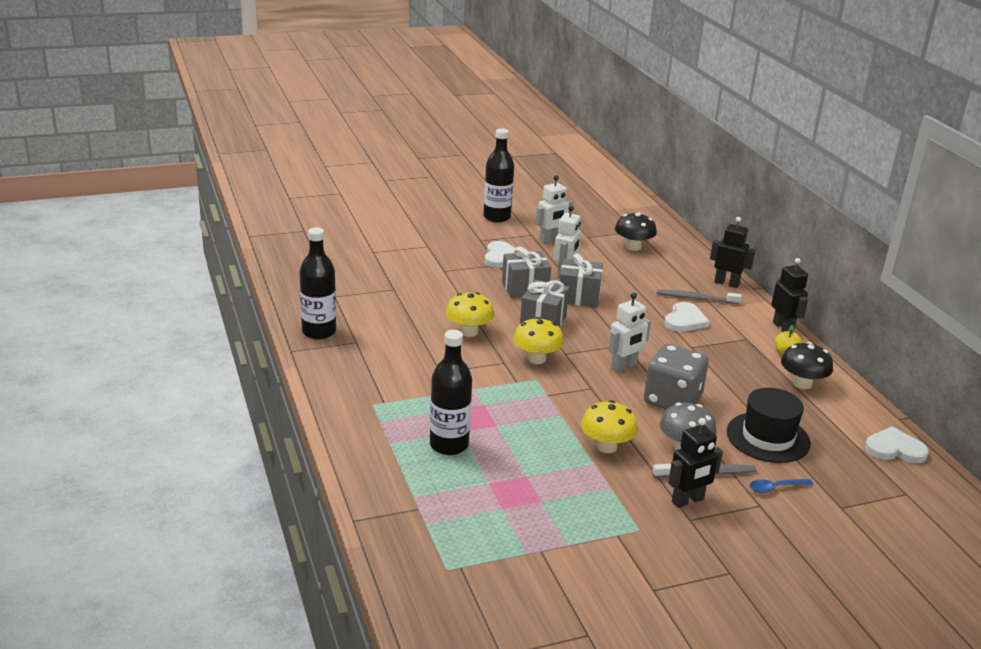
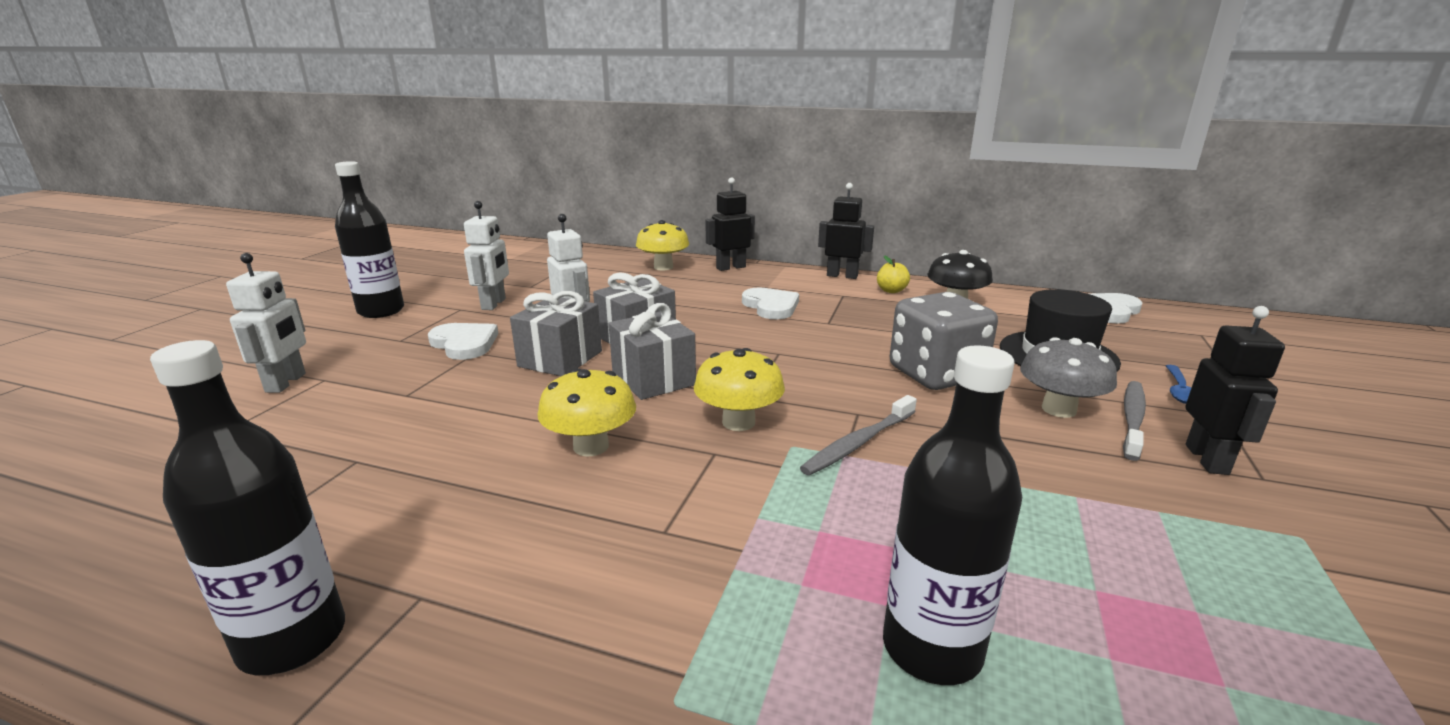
camera: 50 degrees left, 5 degrees down
(606, 446) = (1028, 465): yellow mushroom -> yellow mushroom (663, 267)
(624, 366) = (828, 372): white robot -> white robot (286, 383)
(633, 247) = (593, 276): black mushroom -> none
(695, 298) = (736, 287): grey toothbrush -> grey toothbrush (858, 443)

